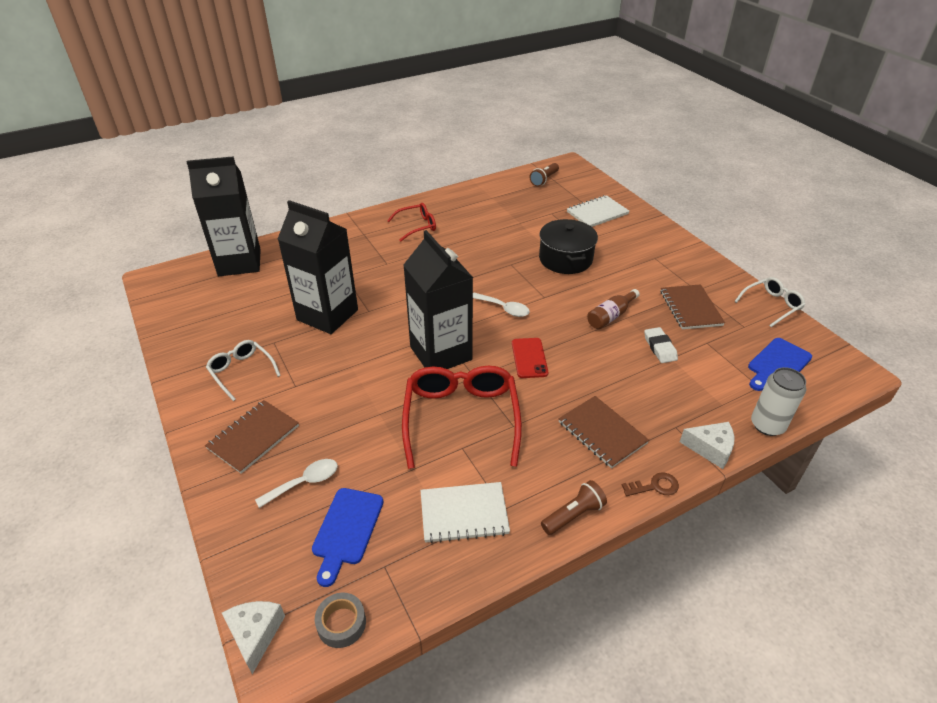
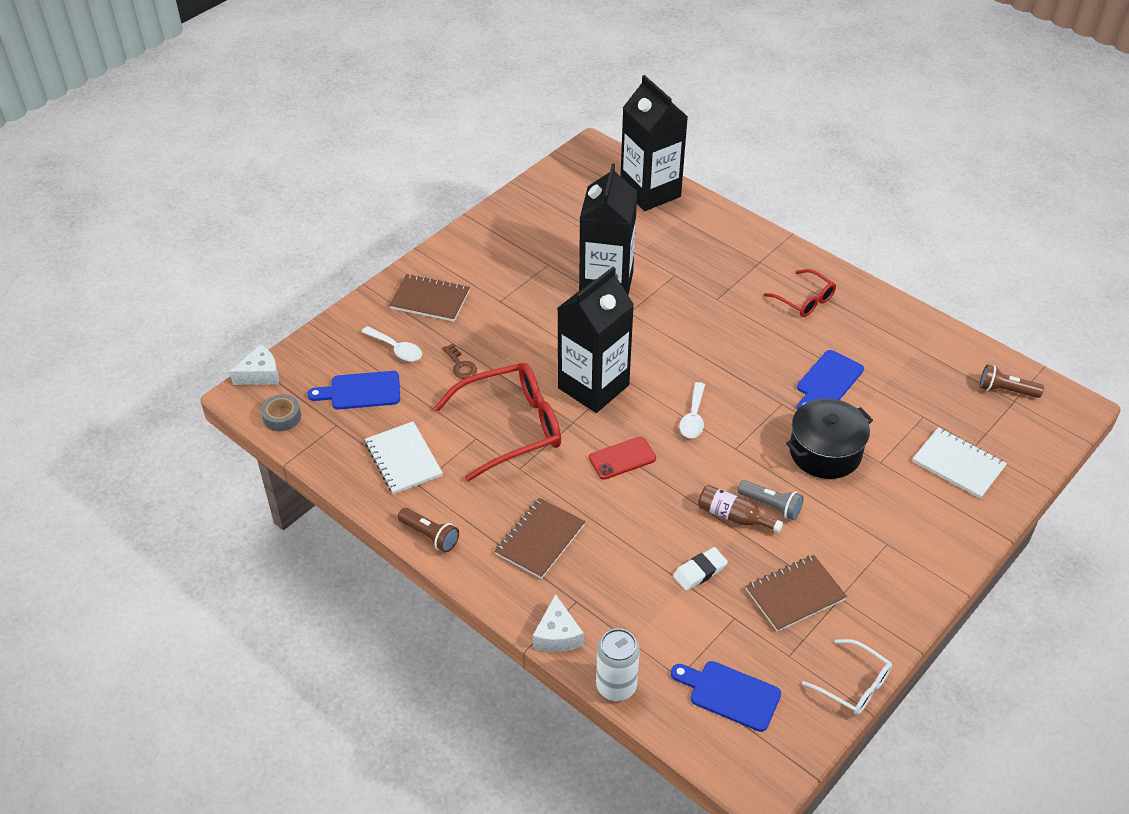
camera: 70 degrees right, 5 degrees up
(241, 371) = (501, 260): white glasses -> none
(500, 239) = (828, 381): none -> blue cutting board
(606, 296) = (771, 506): none -> grey flashlight
(655, 486) = (487, 593): brown key -> brown key (460, 365)

